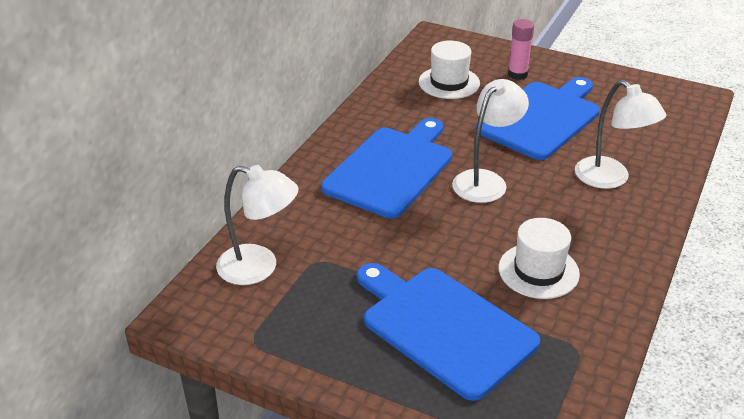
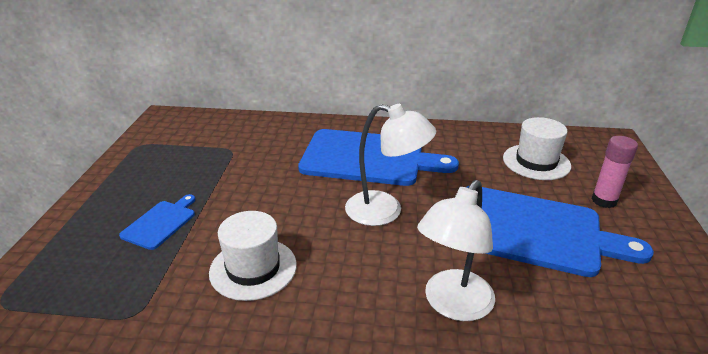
camera: 70 degrees right, 5 degrees down
(259, 268) = (217, 131): white lamp -> none
(444, 327) = (160, 223): blue cutting board -> blue cutting board, size x0.46

